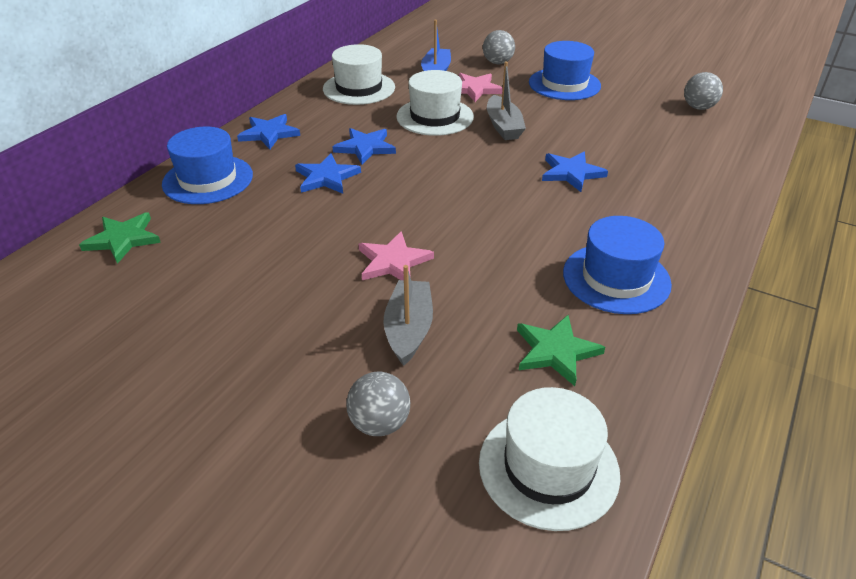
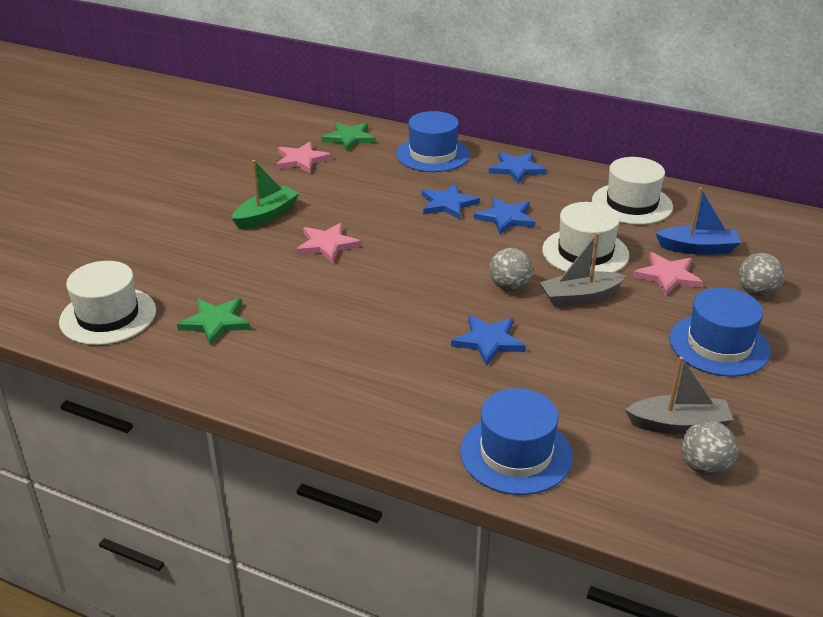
camera: 85 degrees right, 5 degrees down
(163, 282) = (301, 160): none -> pink star
(307, 313) = (266, 215): none -> green boat
(379, 423) = (159, 251): grey ball -> grey ball (509, 286)
(409, 329) = (246, 256): grey boat -> grey boat (678, 425)
(616, 278) = (306, 359): blue hat -> blue hat (516, 454)

